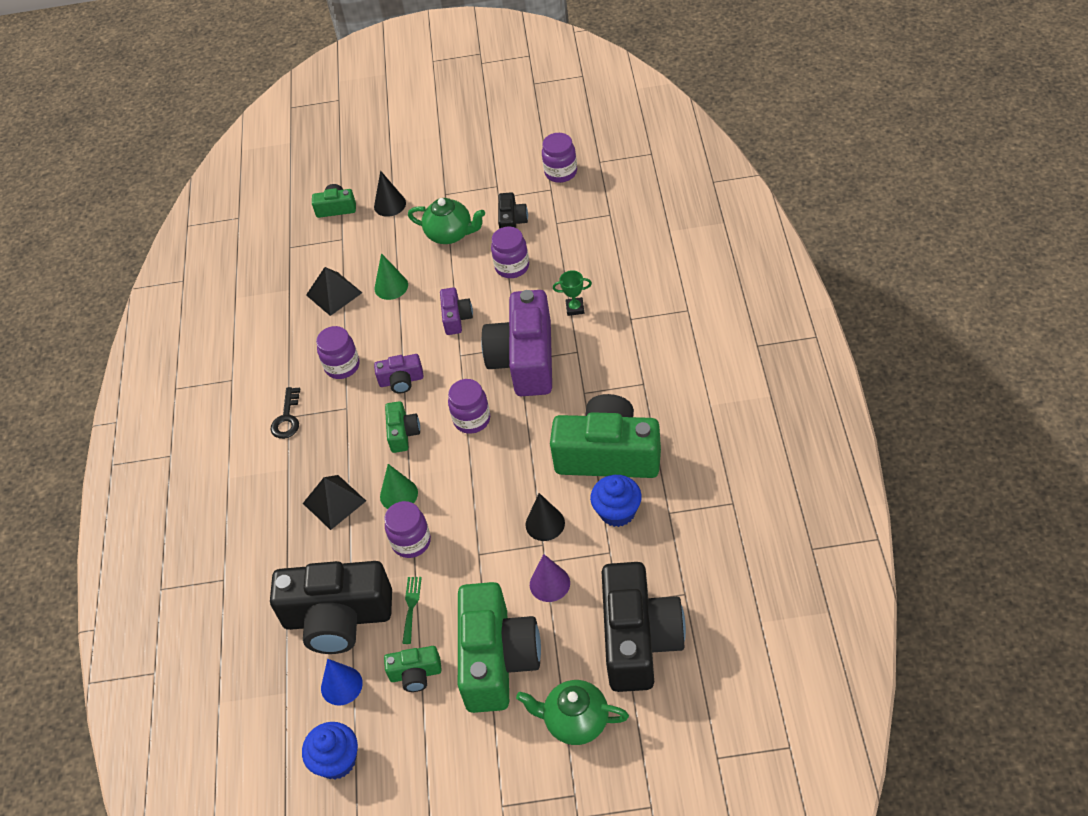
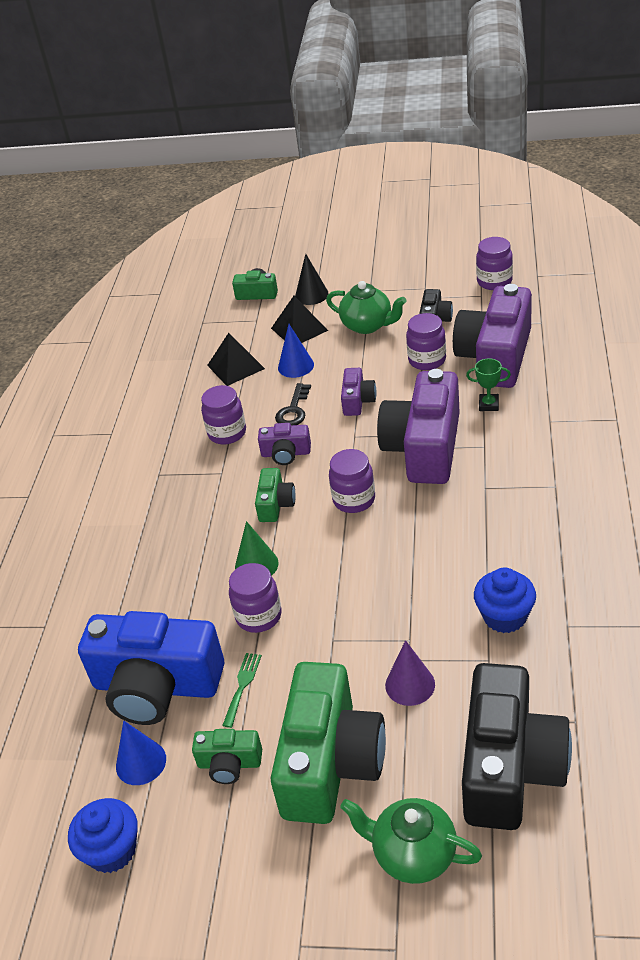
camera: 10 degrees right, 10 degrees down
(287, 418) = (157, 475): black key -> black key (293, 410)
(334, 502) = (184, 563): black pyramid -> black pyramid (299, 329)
(338, 618) = (156, 686): black camera -> blue camera
(391, 286) = (295, 366): green cone -> blue cone
(545, 523) = (416, 618): black cone -> none
(573, 256) = (495, 357): none -> purple camera
(608, 454) = (503, 554): green camera -> none

